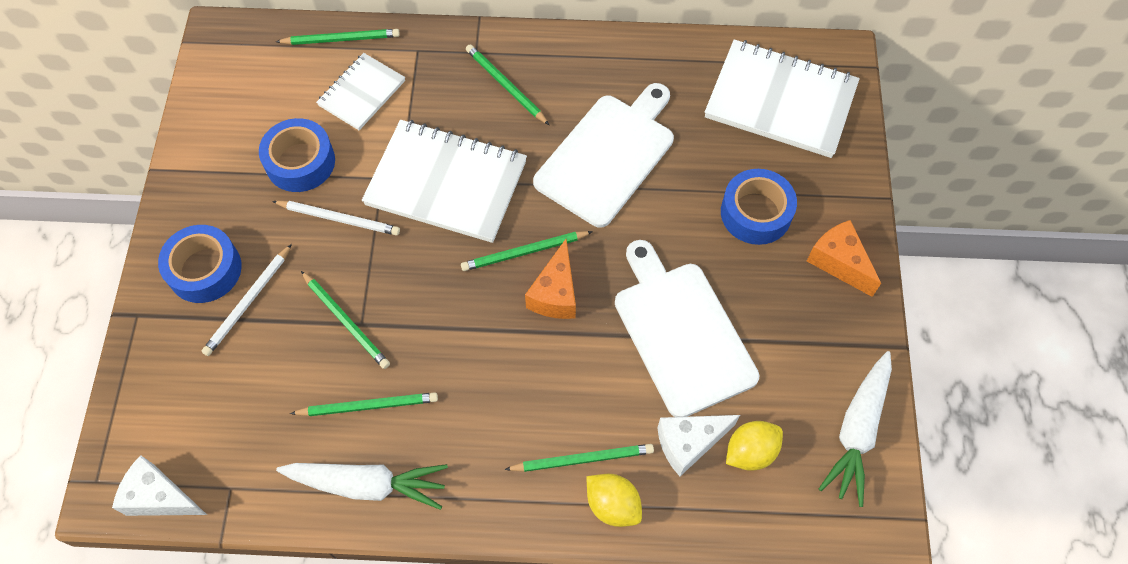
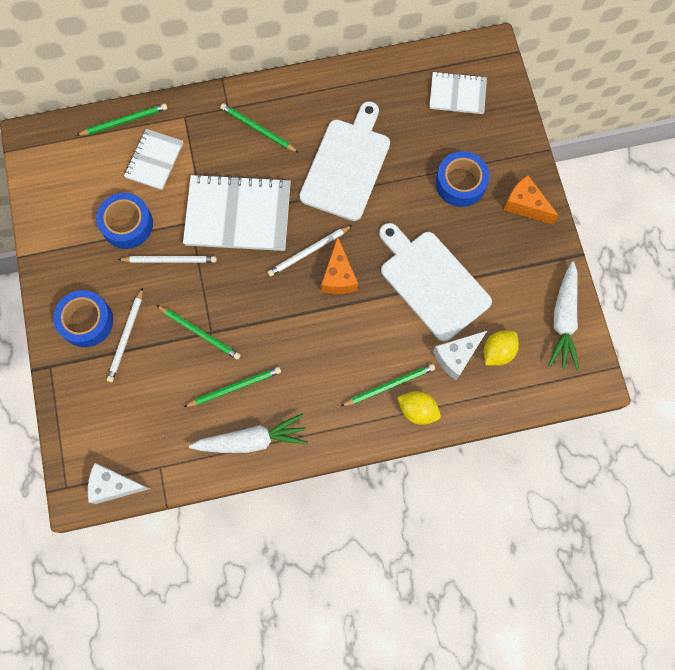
camera: 15 degrees left, 10 degrees up
(524, 252) = (308, 252): green pencil -> white pencil
(780, 101) = (457, 94): white notebook -> white notebook, size x0.56

